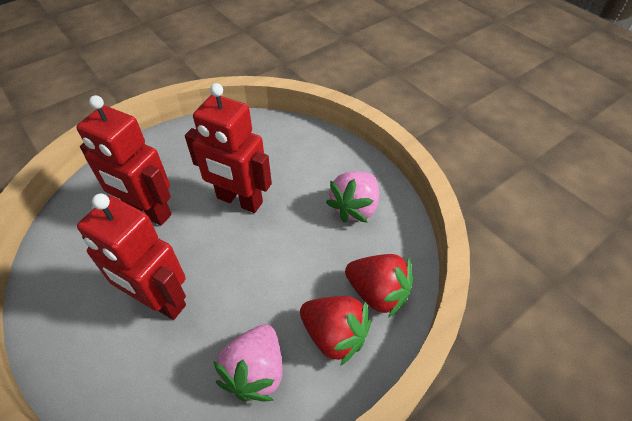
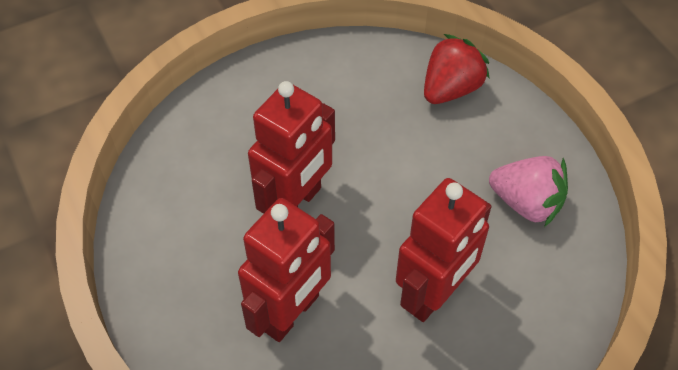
camera: 80 degrees left, 5 degrees up
(334, 335) = (494, 132): red strawberry -> none
(355, 208) = (335, 87): pink strawberry -> none

